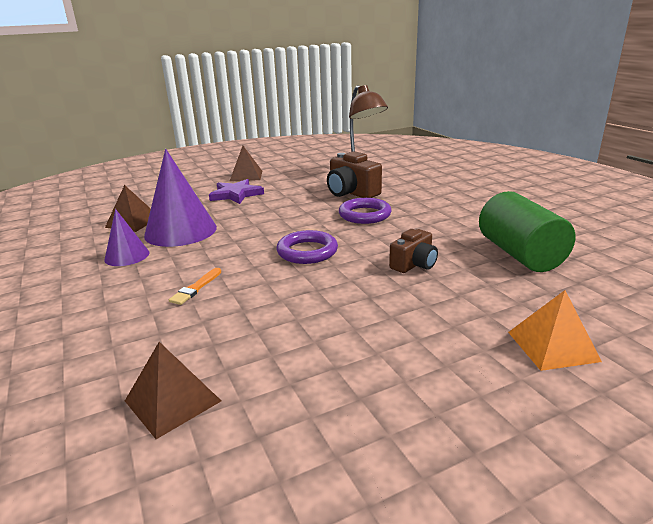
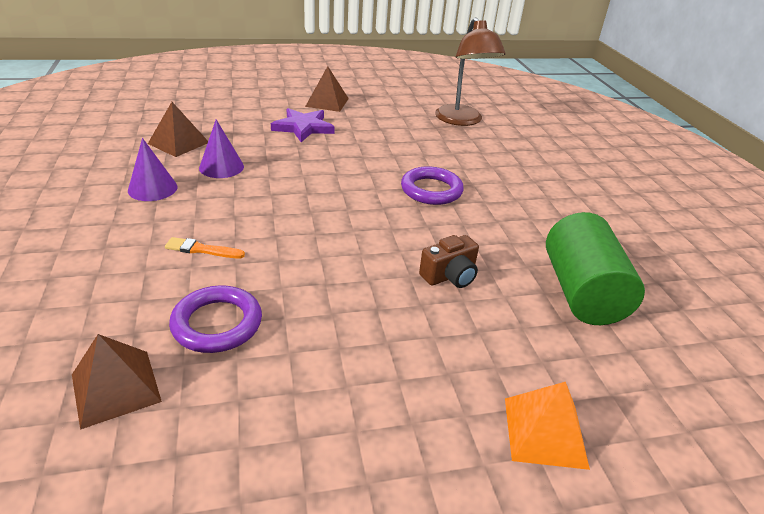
camera: 10 degrees right, 10 degrees up
(180, 231) = (221, 167): purple cone -> purple cone, size x0.55
(196, 288) = (202, 249): orange brush -> orange brush turned 60 degrees clockwise
(307, 251) = (341, 228): purple ring -> purple ring (217, 323)
(351, 193) = (433, 154): brown camera -> none

